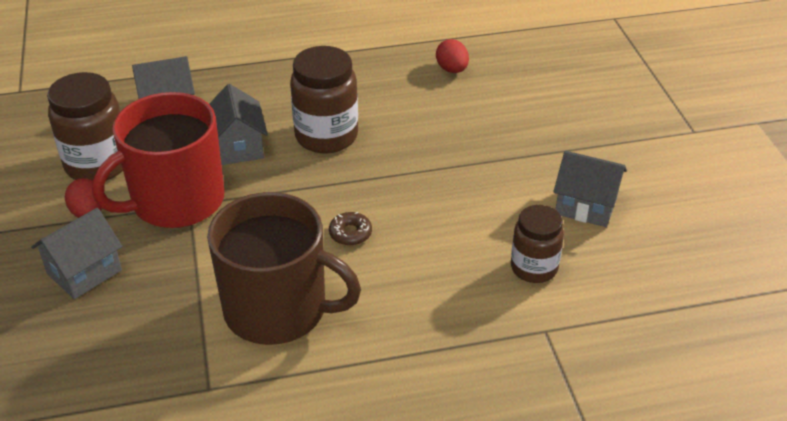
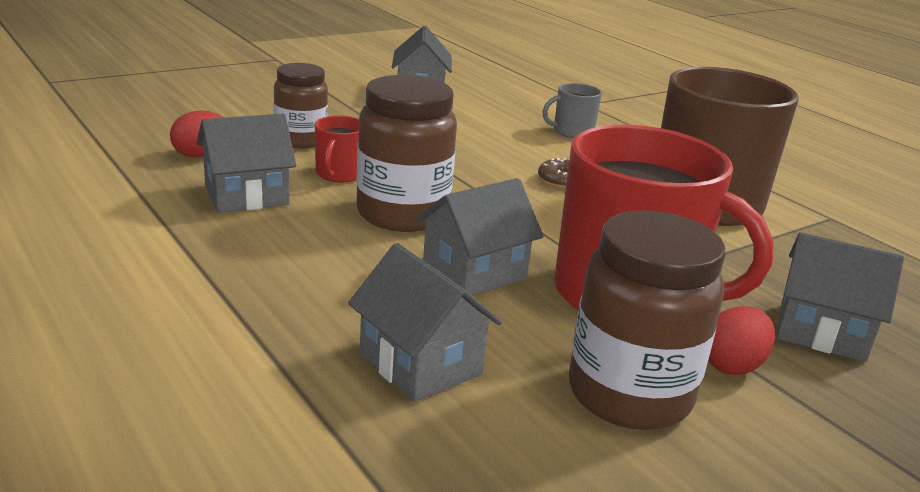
camera: 115 degrees left, 15 degrees down
(378, 80) = (247, 196): none -> grey house
(401, 121) = (339, 174): none -> red mug
(459, 283) = (572, 132): none -> grey mug
(534, 268) = (520, 108): brown jar -> brown jar (301, 140)

